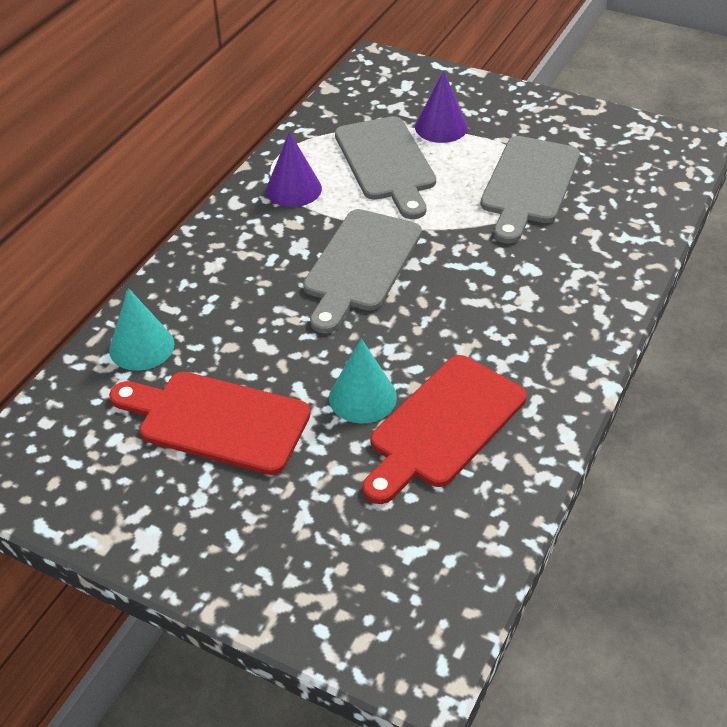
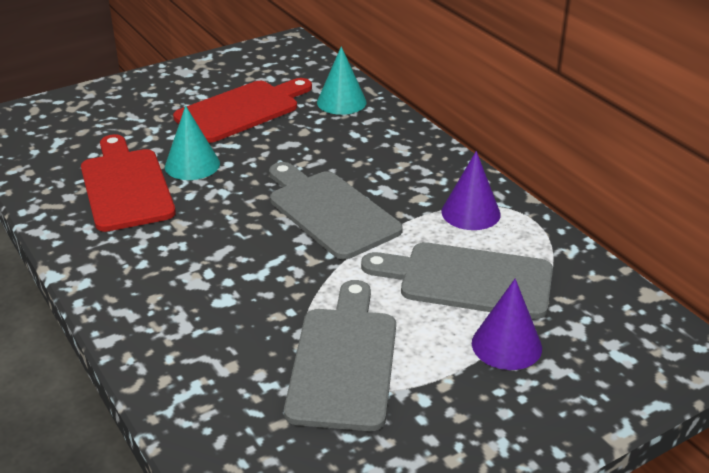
camera: 120 degrees right, 10 degrees down
(528, 184) = (344, 361): grey cutting board -> grey cutting board turned 45 degrees clockwise

